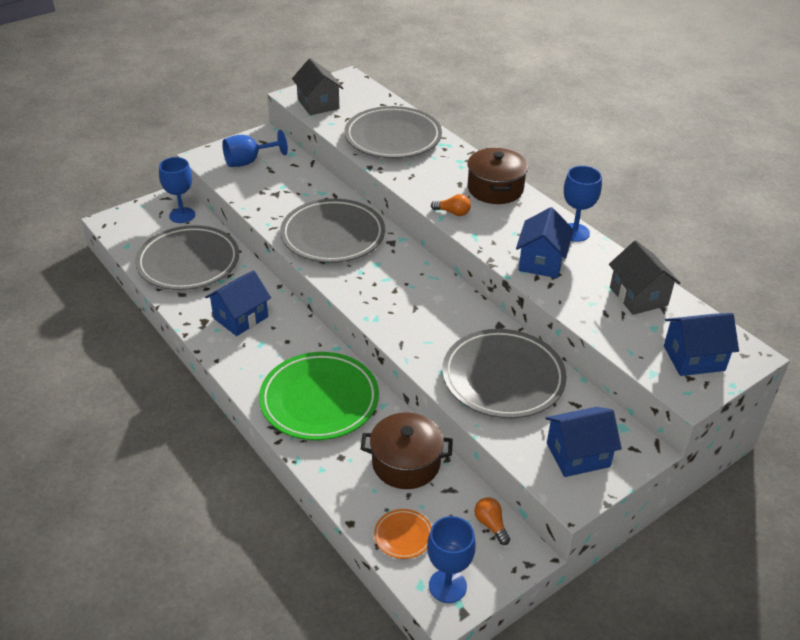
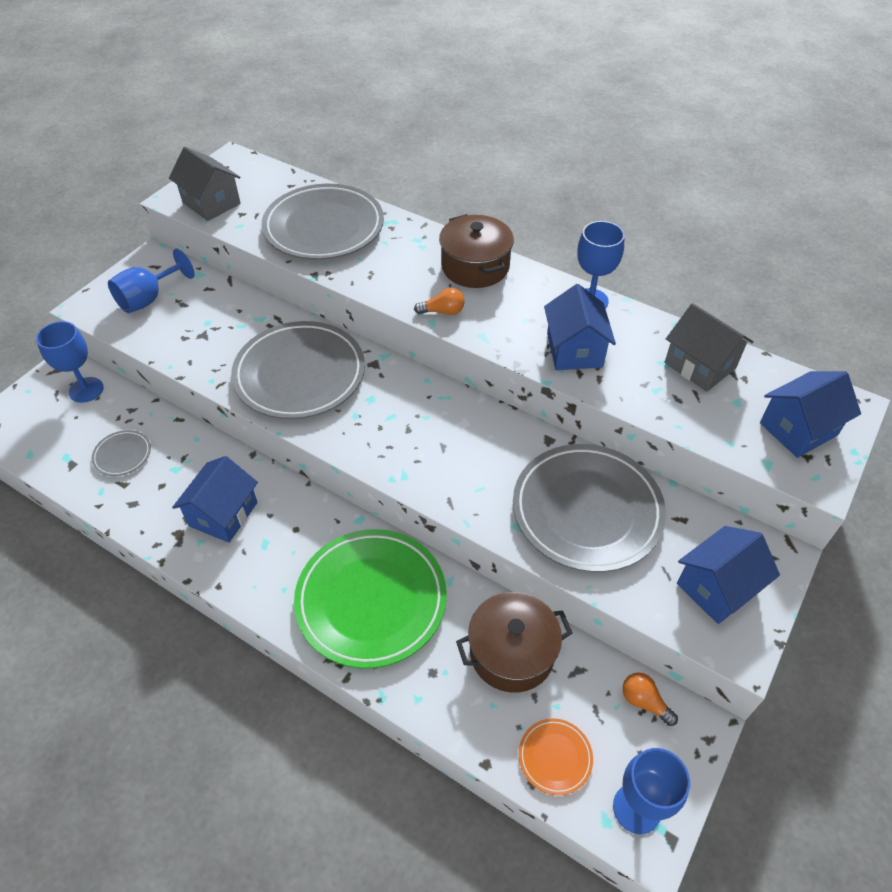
camera: 20 degrees left, 10 degrees up
(188, 262) = (122, 455): grey plate -> grey plate, size x0.43

